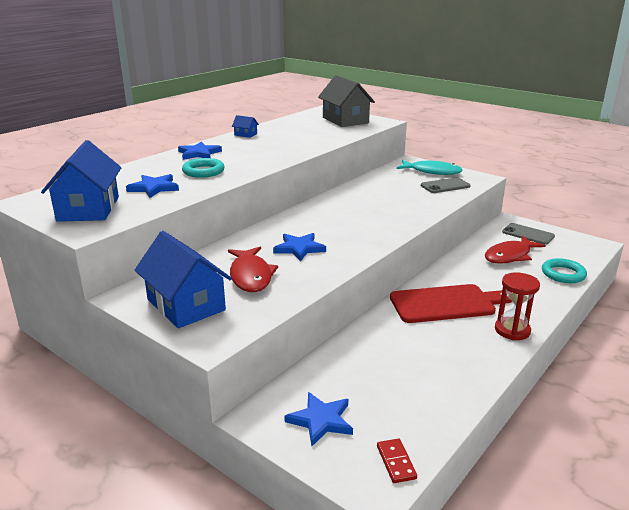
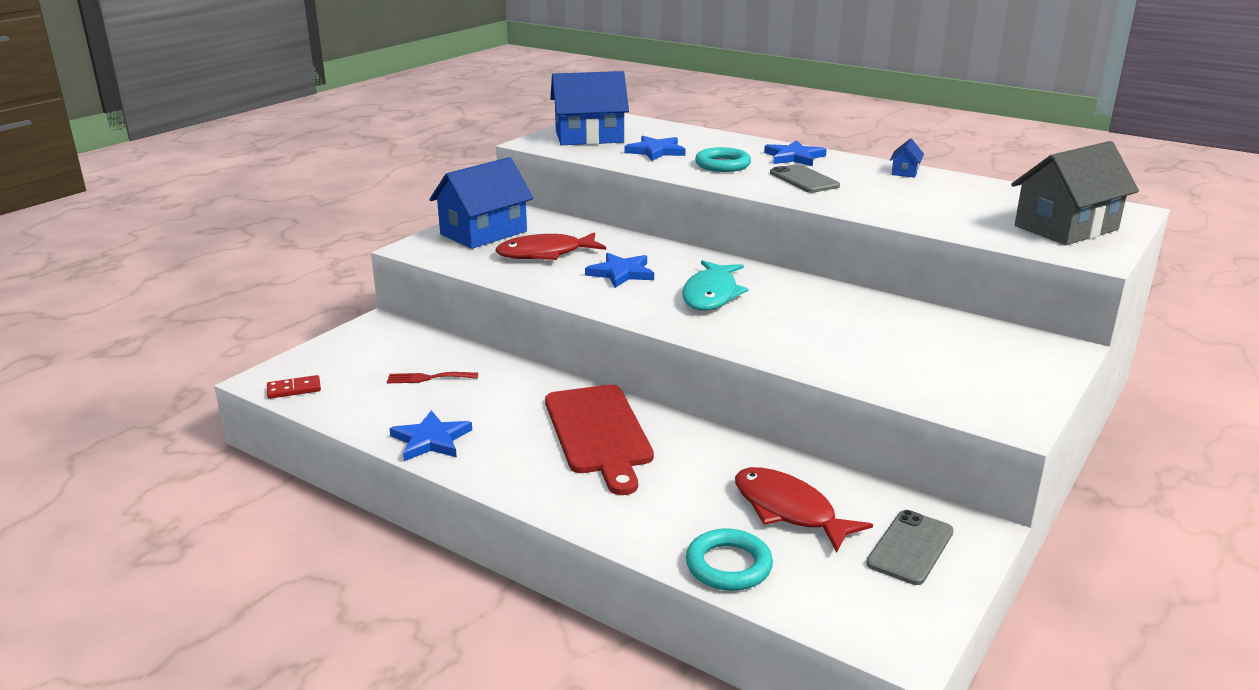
camera: 85 degrees right, 0 degrees up
(321, 420) = (365, 352): blue star -> blue star (431, 440)
(372, 378) = (428, 378): none -> red fork
(432, 172) = (1010, 370): turquoise fish -> turquoise fish (711, 295)
(445, 186) = (931, 379): grey phone -> grey phone (804, 179)
(512, 330) = (526, 482): red hourglass -> none

